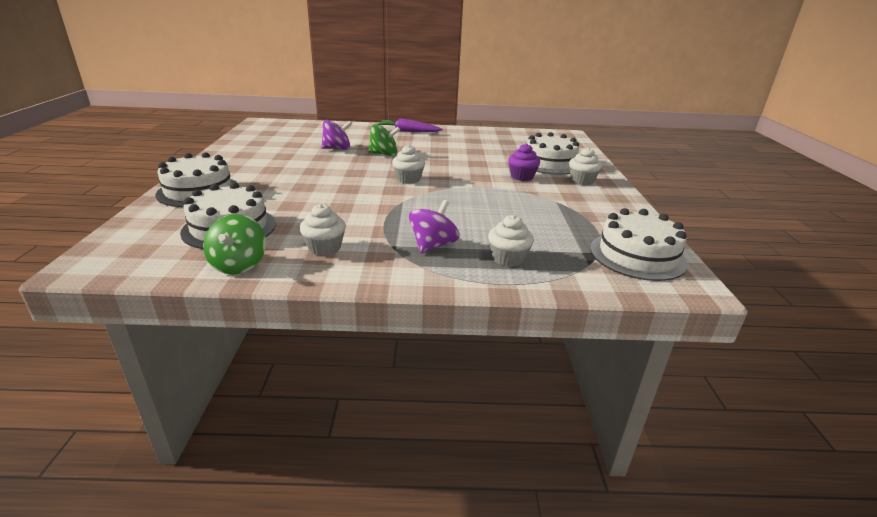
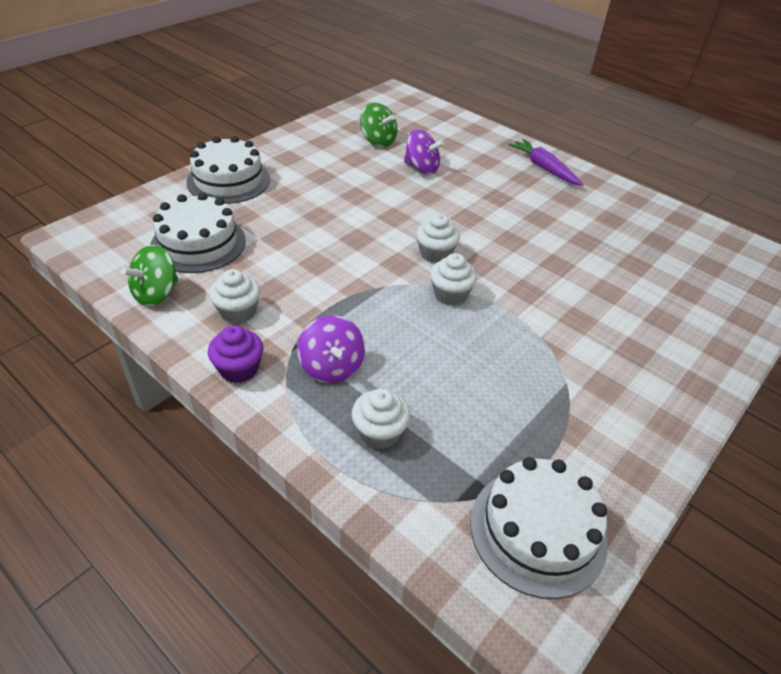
camera: 40 degrees right, 15 degrees up
(384, 154) = (461, 199): green spinning top -> green spinning top (378, 141)
(433, 245) = (332, 367): purple spinning top -> purple spinning top turned 90 degrees clockwise
(522, 177) = (582, 316): purple cupcake -> purple cupcake (239, 369)
(549, 163) = (662, 311): white cake -> none
(582, 181) = (662, 366): white cupcake -> white cupcake (450, 294)

